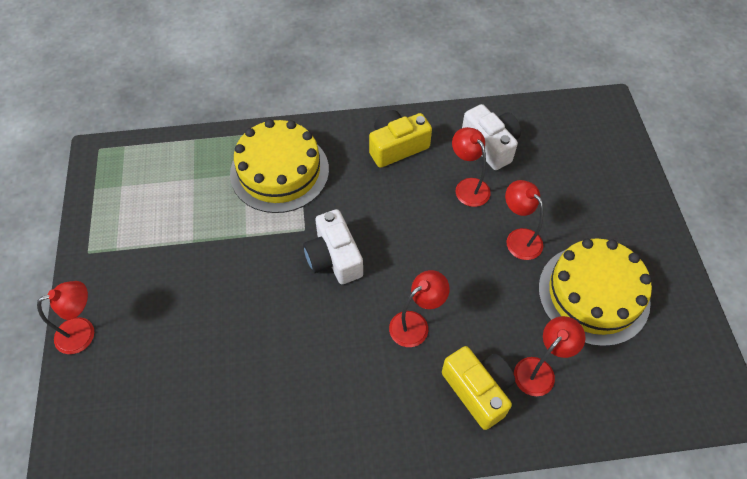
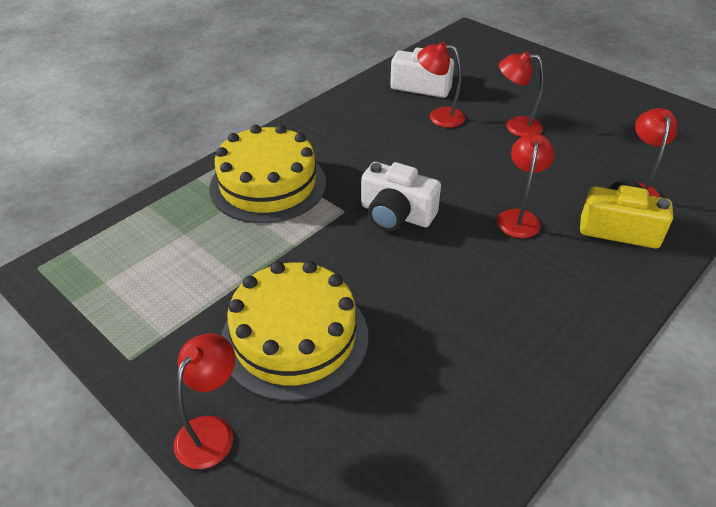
camera: 40 degrees left, 15 degrees down
(396, 147) = (351, 120): yellow camera -> none
(593, 294) = (606, 130): yellow cake -> yellow cake (294, 337)

